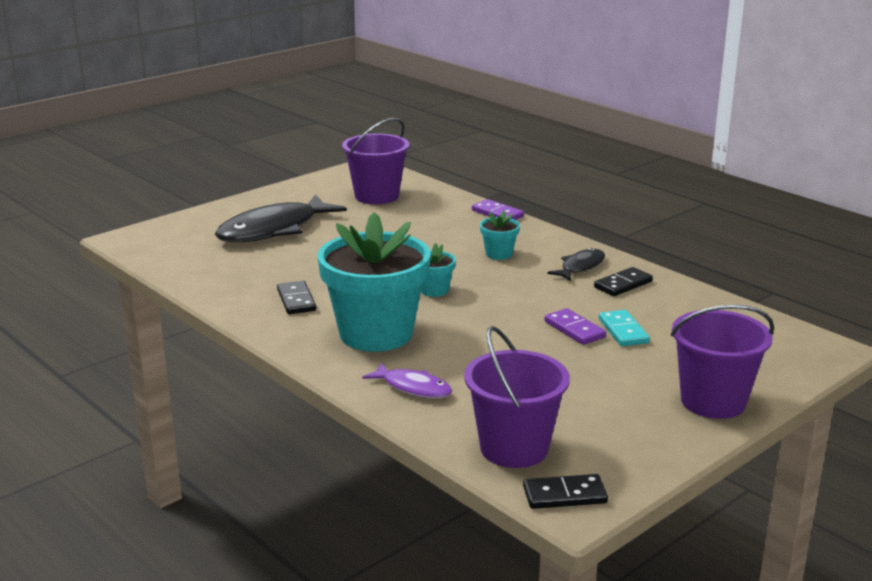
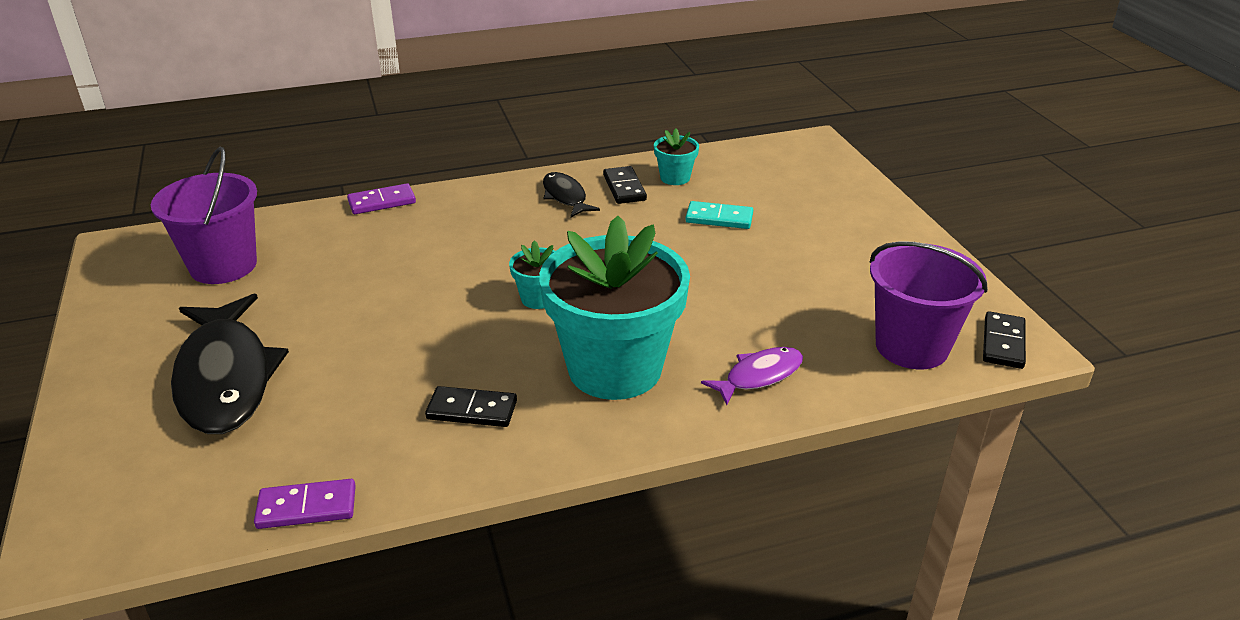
camera: 65 degrees left, 10 degrees up
(499, 254) = (487, 232): turquoise flower pot -> turquoise flower pot (675, 178)
(574, 329) = (697, 242): purple domino -> purple domino (306, 507)
(713, 401) = (873, 219): purple bucket -> none

